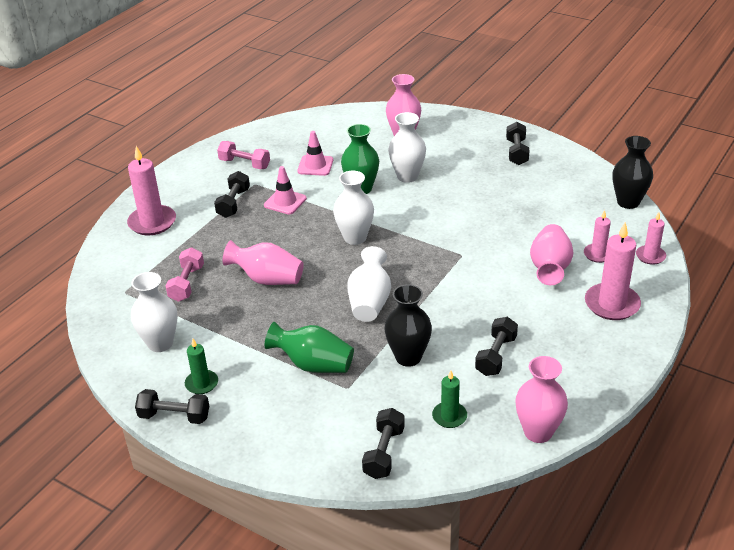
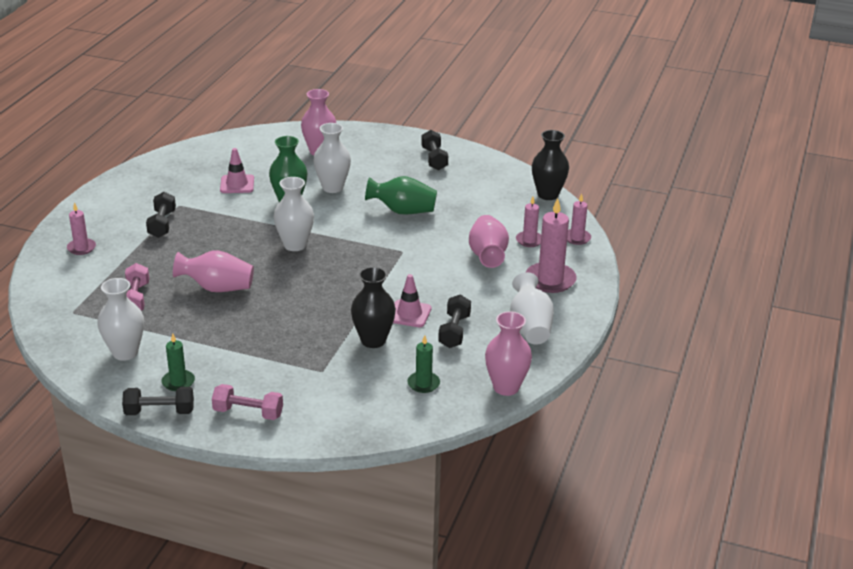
camera: 15 degrees left, 5 degrees down
(152, 222) = (81, 248): pink candle -> pink candle, size x0.57
(245, 164) = (163, 188): pink dumbbell -> pink dumbbell (248, 412)
(285, 202) = (215, 219): pink traffic cone -> pink traffic cone (409, 314)
(313, 365) = (284, 355): green vase -> green vase (403, 211)
(369, 301) = (324, 298): white vase -> white vase (530, 327)
(384, 453) = (370, 419): black dumbbell -> none

